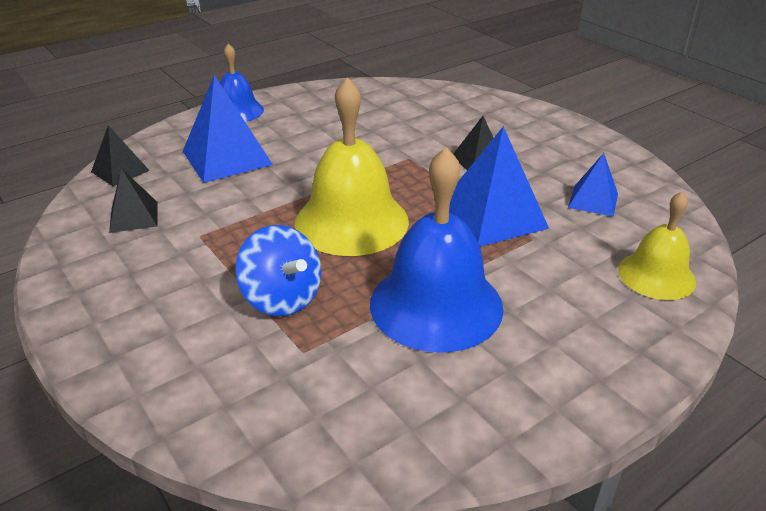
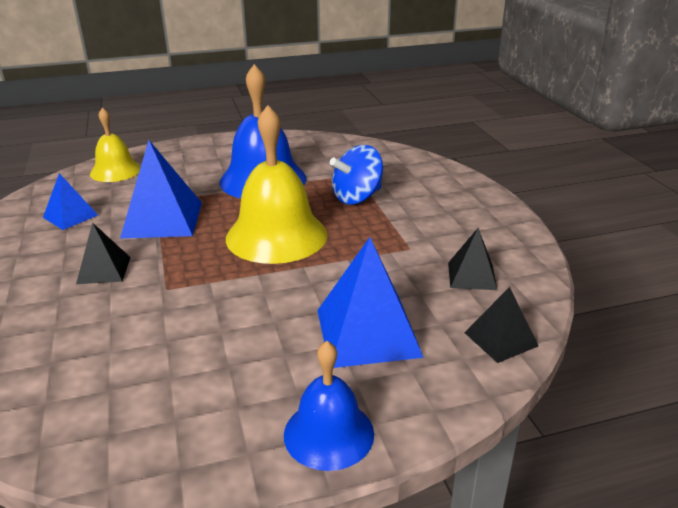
camera: 160 degrees left, 5 degrees down
(282, 298) = (357, 197): blue spinning top -> blue spinning top turned 105 degrees counterclockwise

